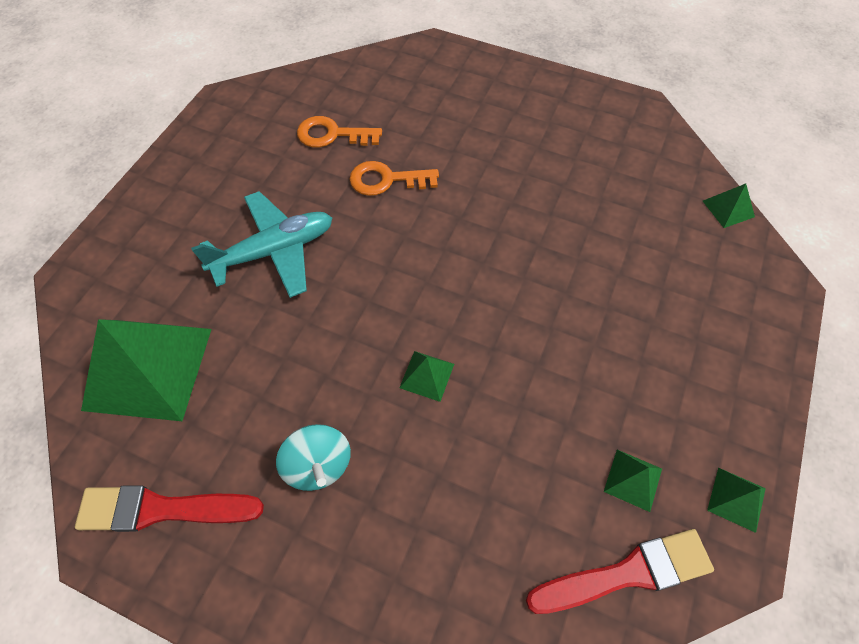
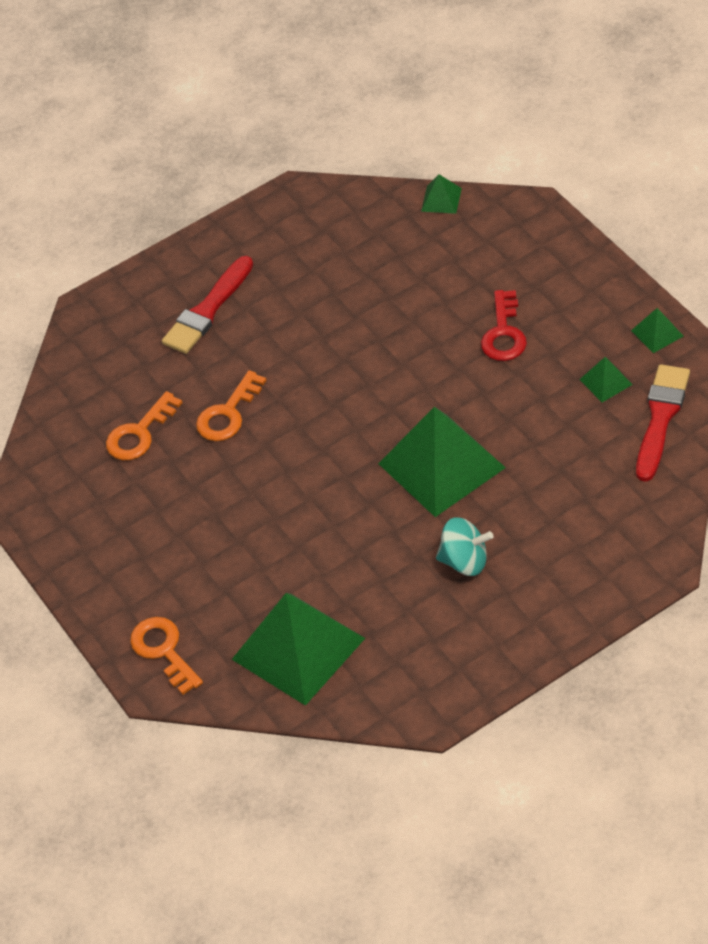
camera: 50 degrees left, 10 degrees down
(110, 264) = (163, 651): none -> orange key
(162, 509) = (431, 670): red brush -> red brush (207, 310)
(274, 251) = (243, 524): turquoise plane -> none
(427, 375) = (441, 465): green pyramid -> green pyramid, size x2.34
(621, 344) = (504, 333): none -> red key

